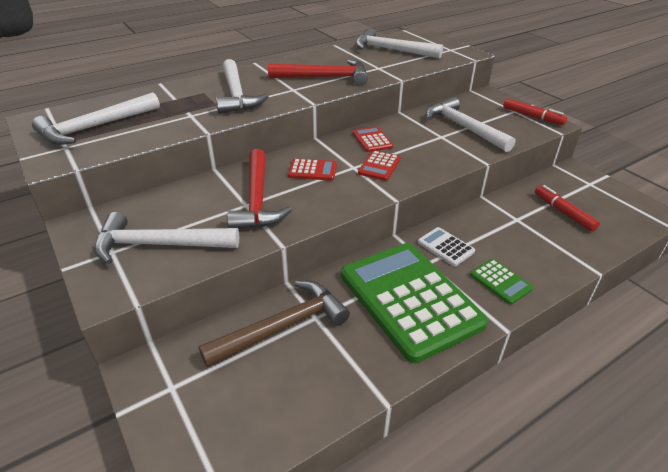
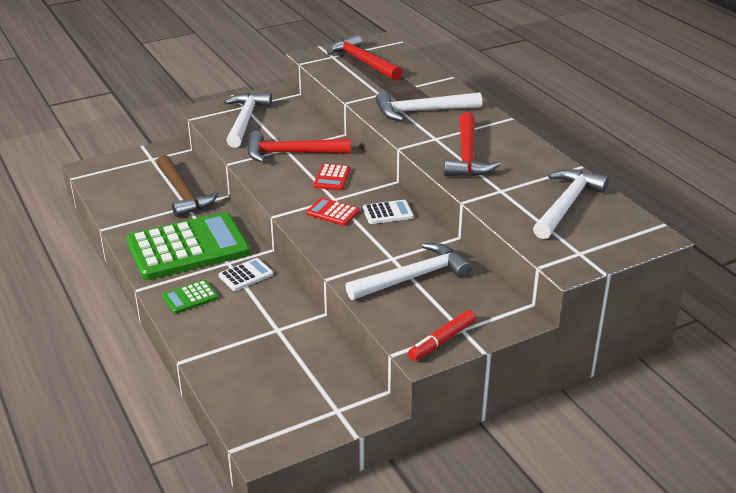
camera: 95 degrees right, 5 degrees down
(95, 127) = (362, 62): white hammer -> red hammer
(372, 140) = (387, 213): red calculator -> white calculator
(563, 212) = (281, 367): red marker -> none

